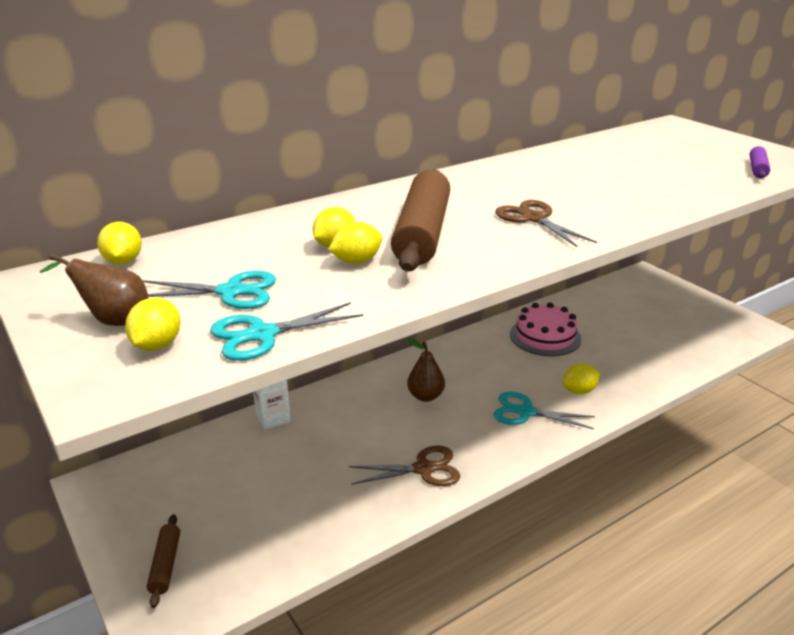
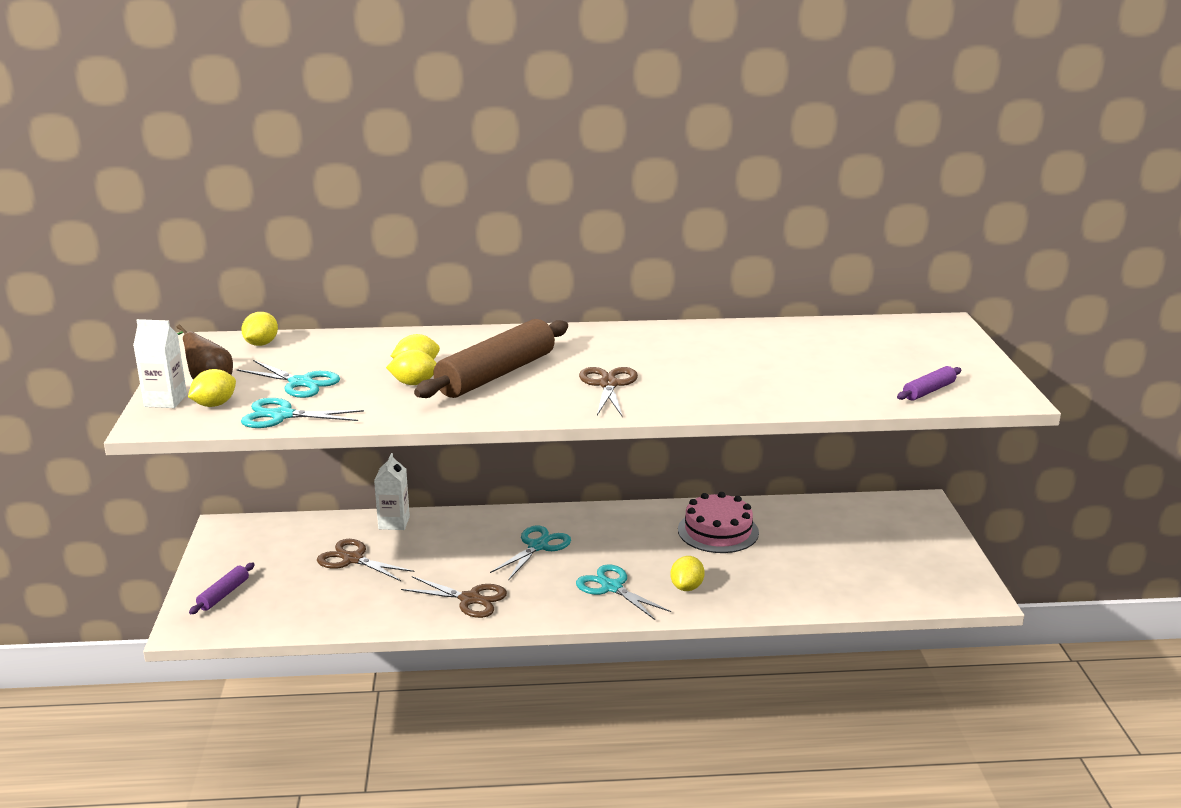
camera: 30 degrees right, 5 degrees down
(81, 359) = (165, 400): none -> white carton
(165, 565) = (223, 594): brown rolling pin -> purple rolling pin
(270, 470) = (352, 559): none -> brown scissors
(425, 396) = (537, 546): brown pear -> turquoise scissors
(579, 391) = (687, 587): yellow lemon -> yellow lemon turned 75 degrees counterclockwise

